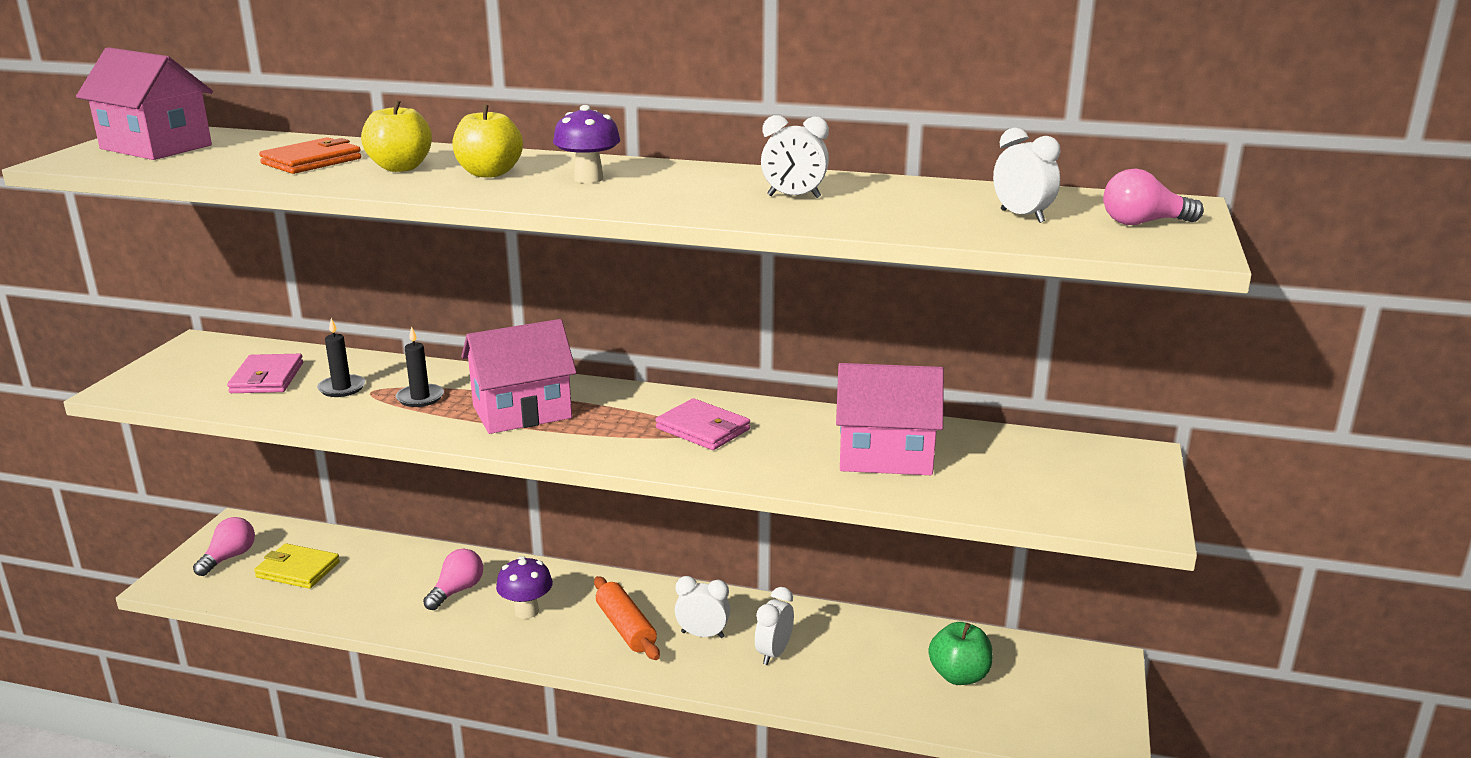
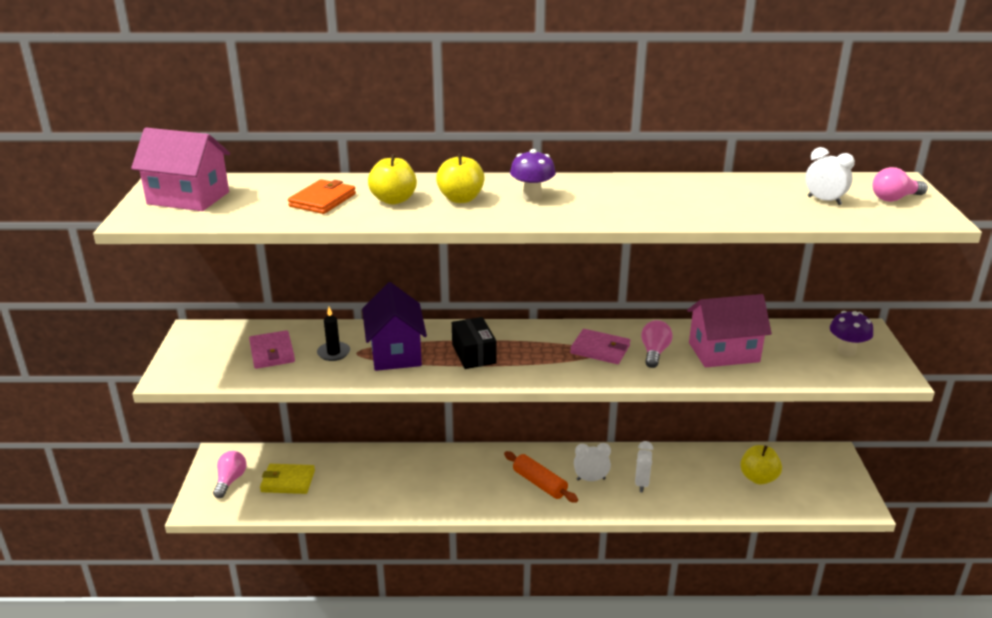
camera: 15 degrees left, 5 degrees up
(420, 398) = (395, 353): black candle -> purple house
(457, 591) = (411, 477): pink light bulb -> pink light bulb (654, 352)
(522, 412) = (474, 354): pink house -> black box
(526, 611) = (467, 483): purple mushroom -> purple mushroom (846, 351)
(794, 197) = (677, 199): white clock -> none
(959, 675) = (758, 478): green apple -> yellow apple

